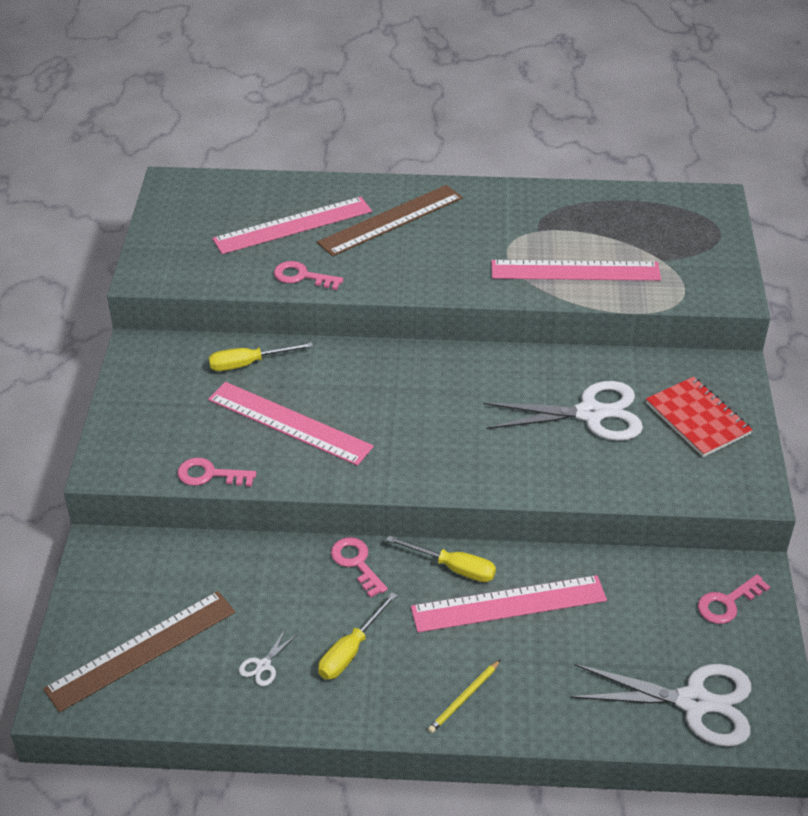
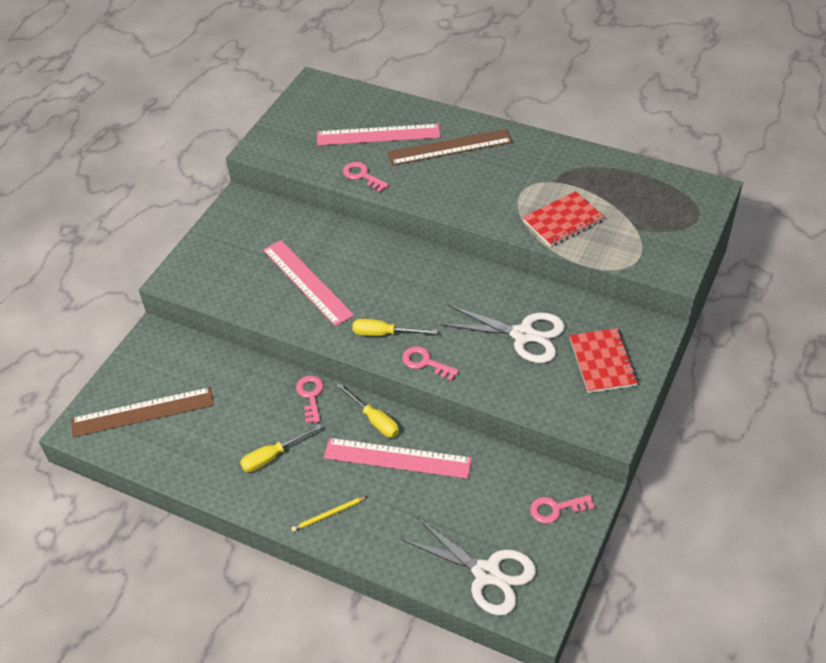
camera: 25 degrees right, 5 degrees up
(210, 475) = (235, 304): pink key -> pink key (425, 363)
(248, 363) = (304, 231): yellow screwdriver -> yellow screwdriver (384, 333)
(263, 665) = (211, 448): white scissors -> none
(575, 271) = (563, 221): pink ruler -> red notebook

